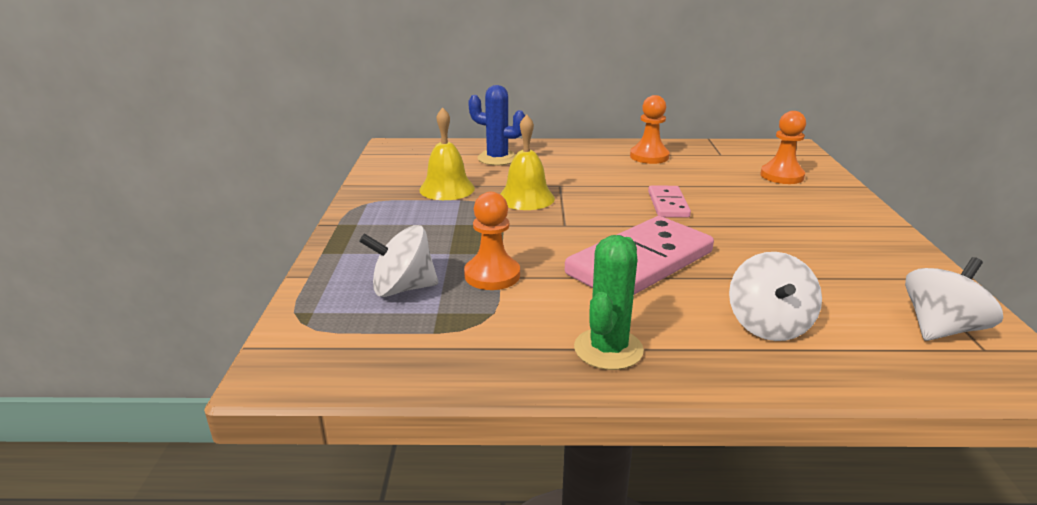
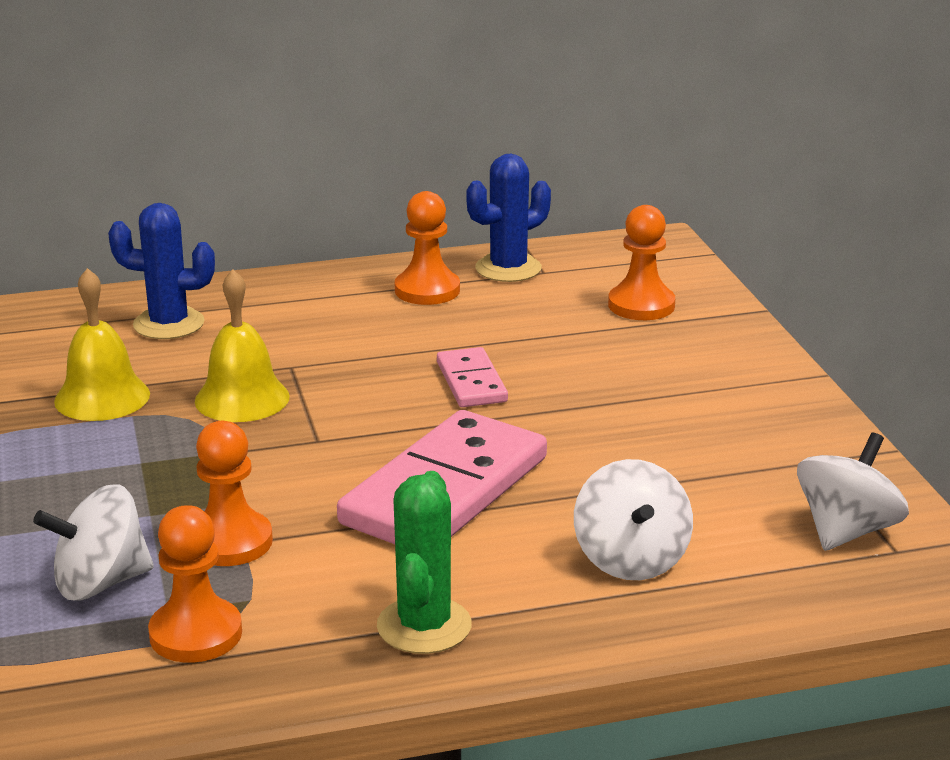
camera: 15 degrees left, 0 degrees up
(450, 330) = (196, 634): none -> orange pawn
(699, 151) = (508, 268): none -> blue cactus

